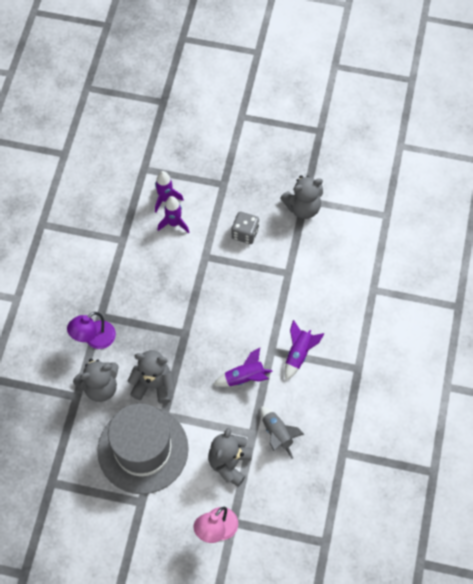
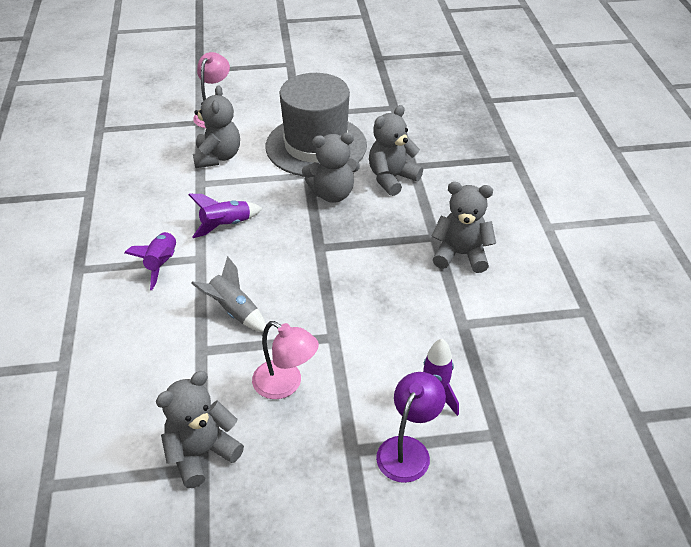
camera: 160 degrees right, 20 degrees down
(91, 294) = (461, 254): none -> grey teddy bear
(94, 339) = (426, 214): purple lamp -> purple lamp (408, 449)
(174, 223) = (401, 366): purple rocket -> none
(245, 233) = (285, 385): grey dice -> pink lamp
(277, 434) = (170, 189): grey rocket -> grey rocket (234, 311)

